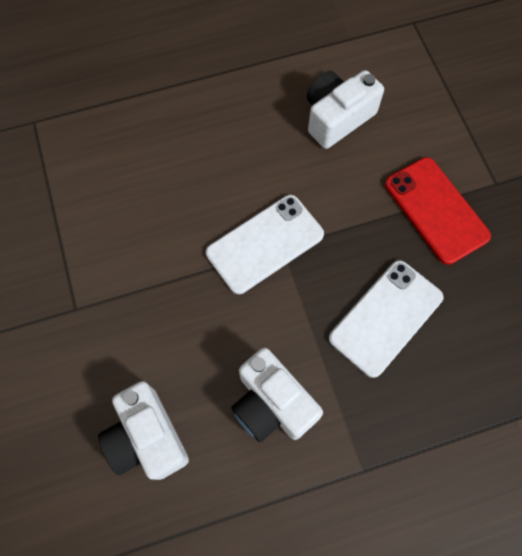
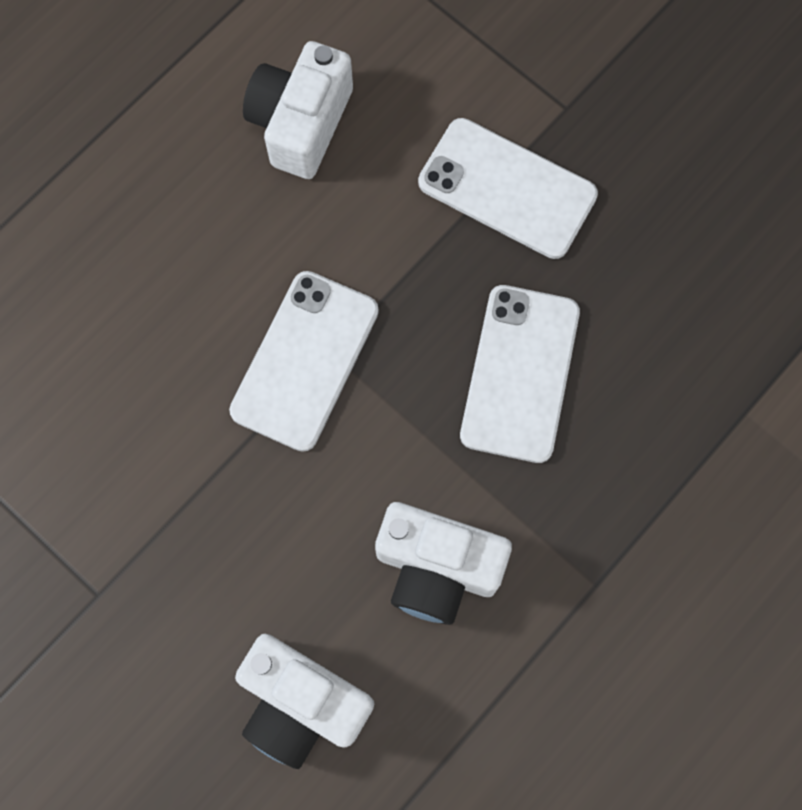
camera: 30 degrees left, 5 degrees up
(436, 210) = (507, 189): red phone -> white phone

